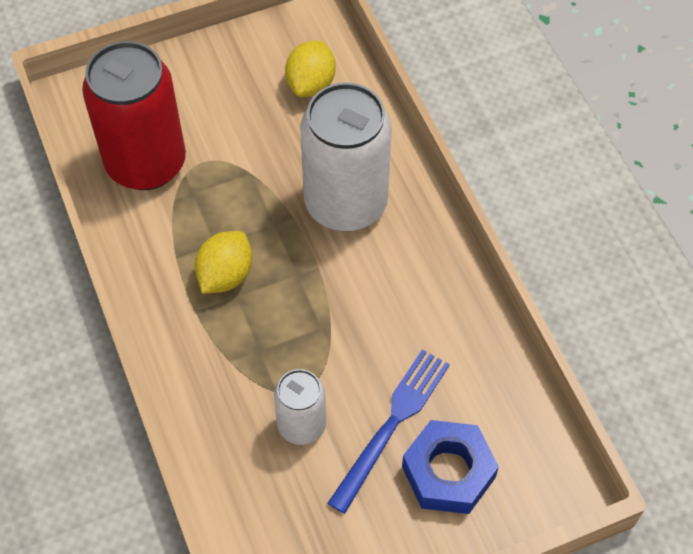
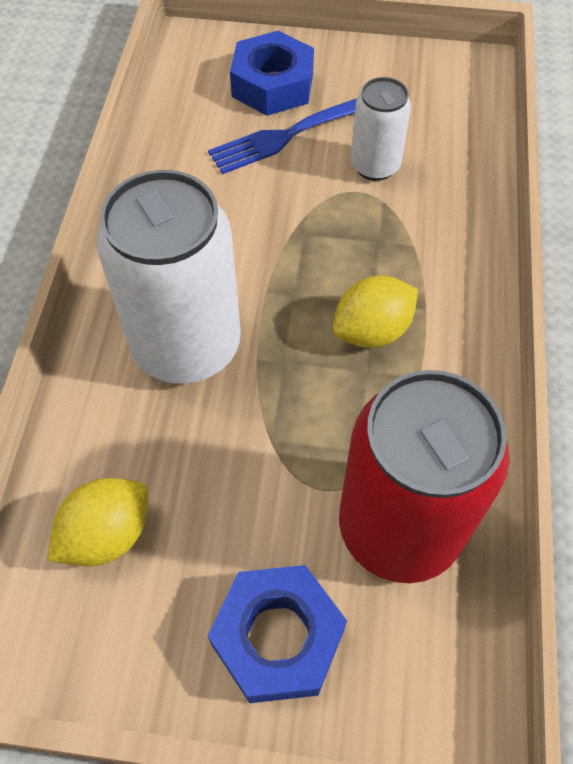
camera: 150 degrees left, 0 degrees up
(186, 83) = (277, 638): none -> blue nut

